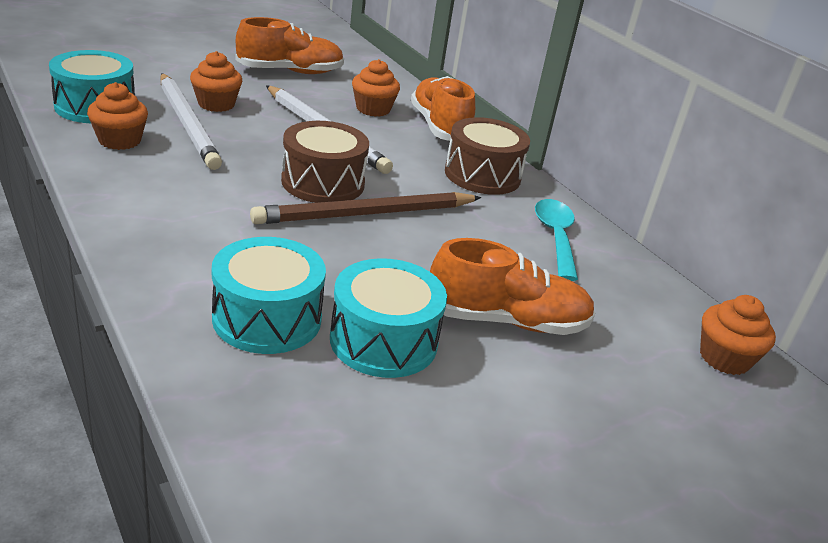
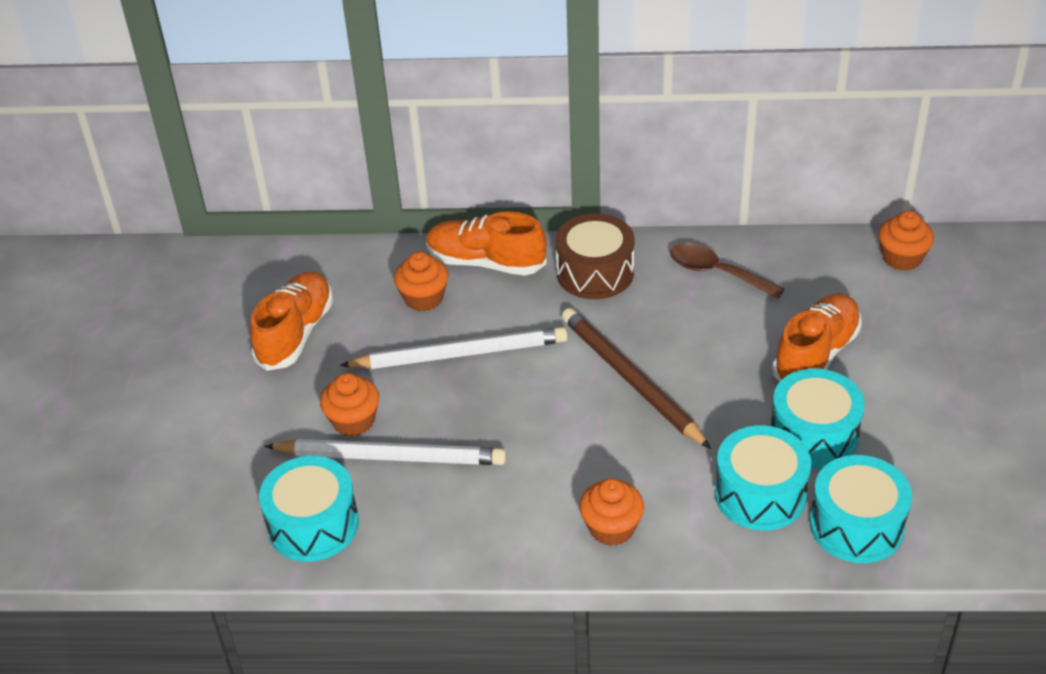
camera: 50 degrees left, 10 degrees up
(120, 140) = (407, 520): orange cupcake -> orange cupcake (611, 528)
(263, 400) = (856, 525): none -> turquoise drum
(323, 182) = (561, 390): brown drum -> none
(366, 214) = (630, 380): brown pencil -> brown pencil turned 135 degrees clockwise
(555, 237) = (717, 273): turquoise spoon -> brown spoon

